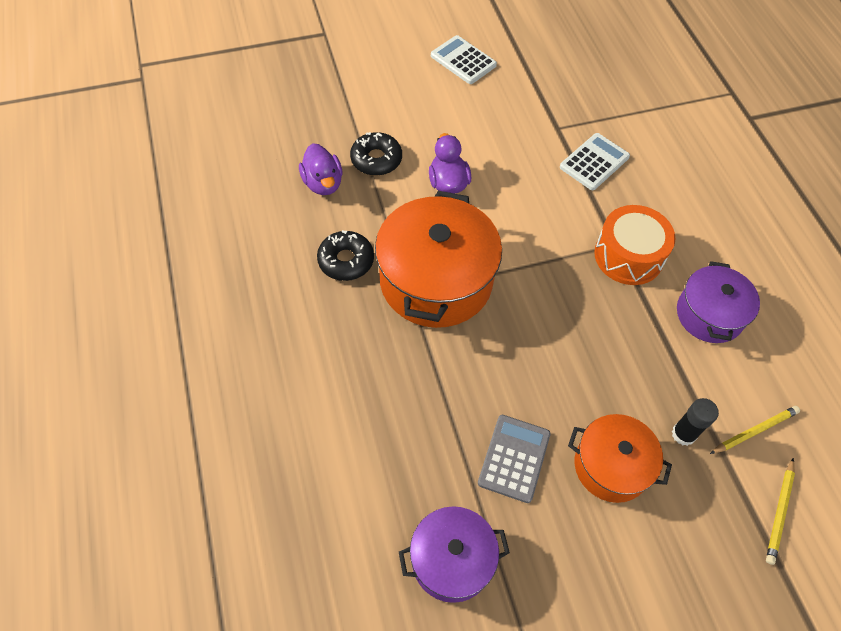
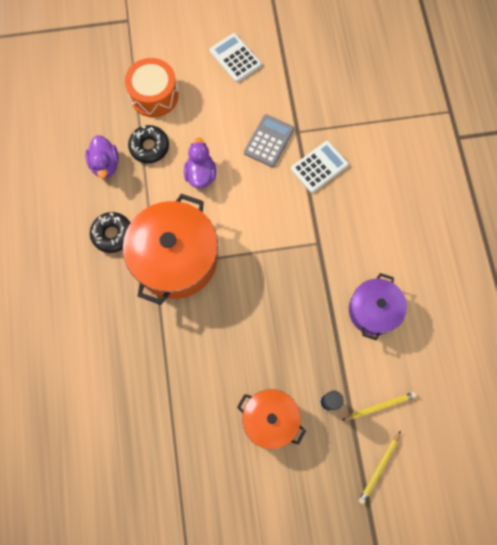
camera: 10 degrees right, 15 degrees up
(452, 560) = (147, 471): purple pot -> none
(514, 458) = (203, 404): grey calculator -> grey calculator (269, 141)
(628, 256) = (325, 254): orange drum -> orange drum (154, 95)

